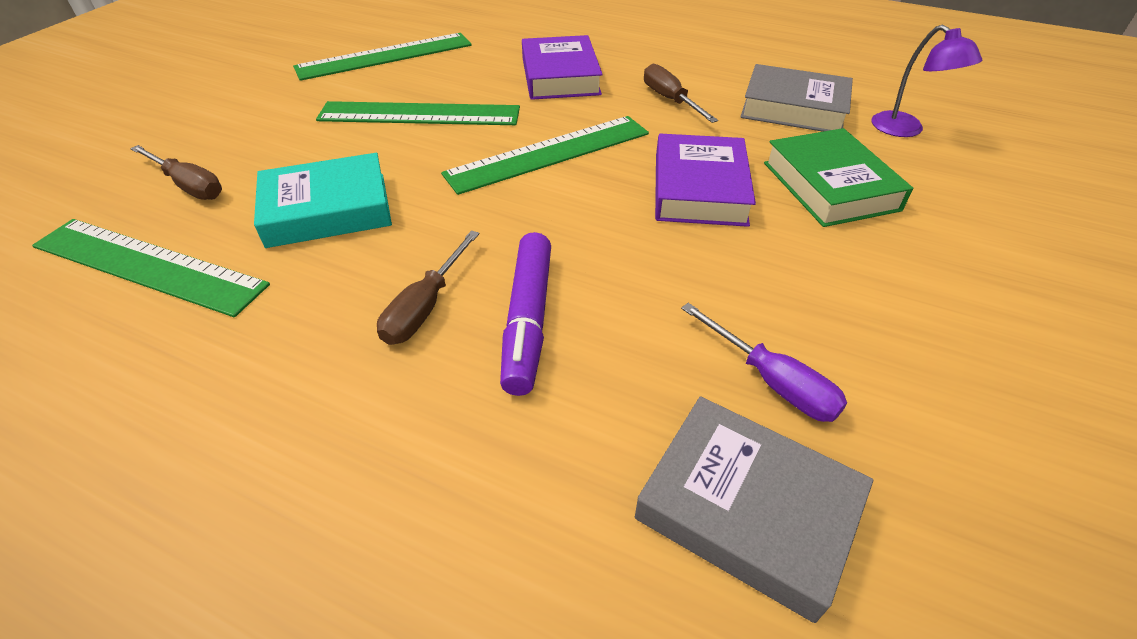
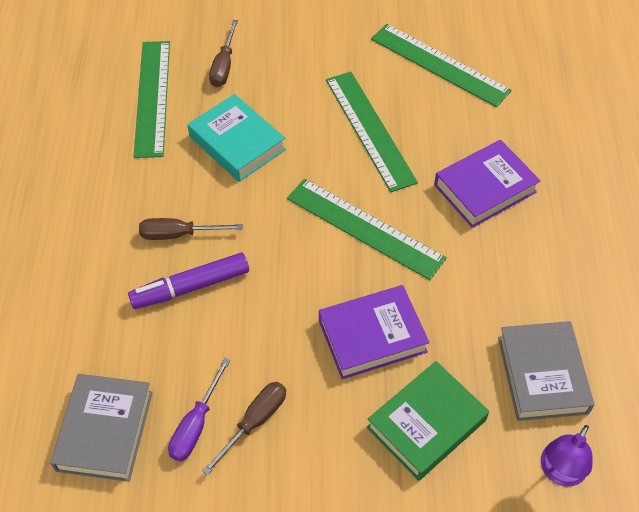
camera: 65 degrees right, 10 degrees up
(670, 100) = (495, 278): brown screwdriver -> brown screwdriver (254, 422)

